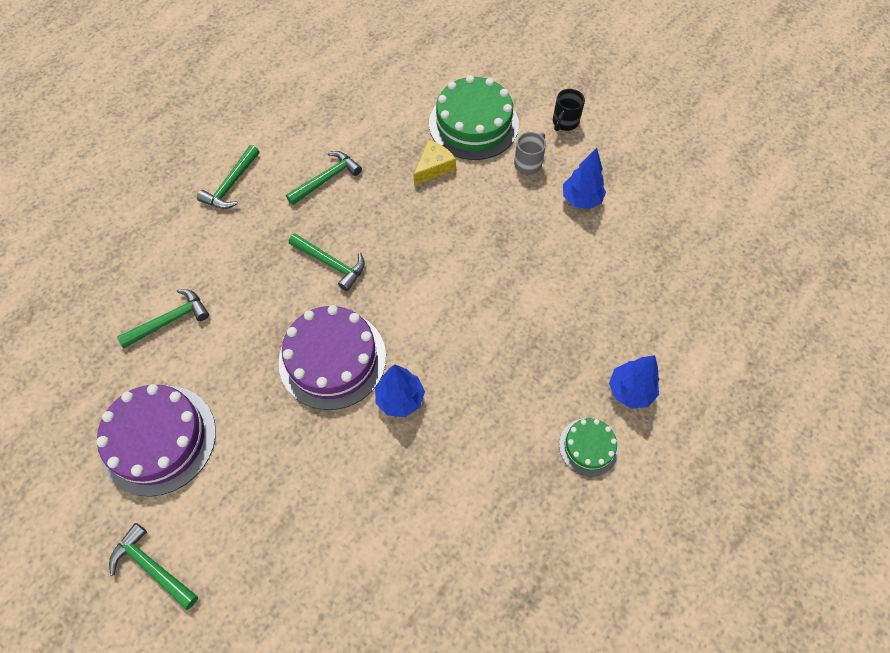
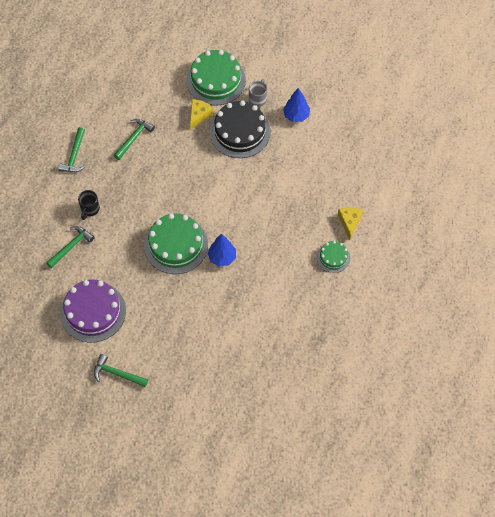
camera: 15 degrees left, 0 degrees up
(331, 264) = (156, 190): green hammer -> none
(332, 359) = (176, 245): purple cake -> green cake
(488, 204) = (240, 131): none -> black cake
(565, 122) = (274, 66): black mug -> black mug (90, 209)
(630, 391) = (349, 222): blue tree -> yellow cheese

